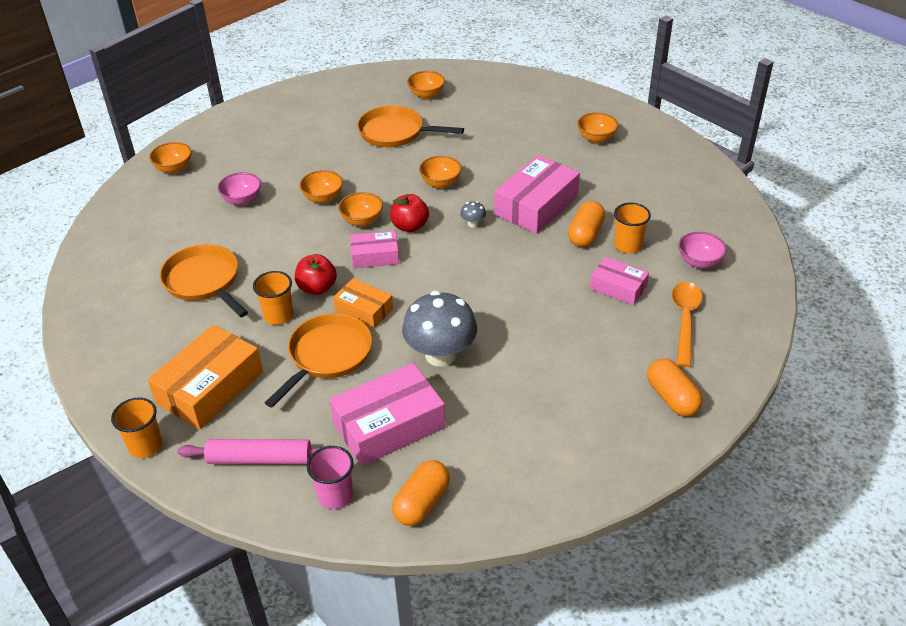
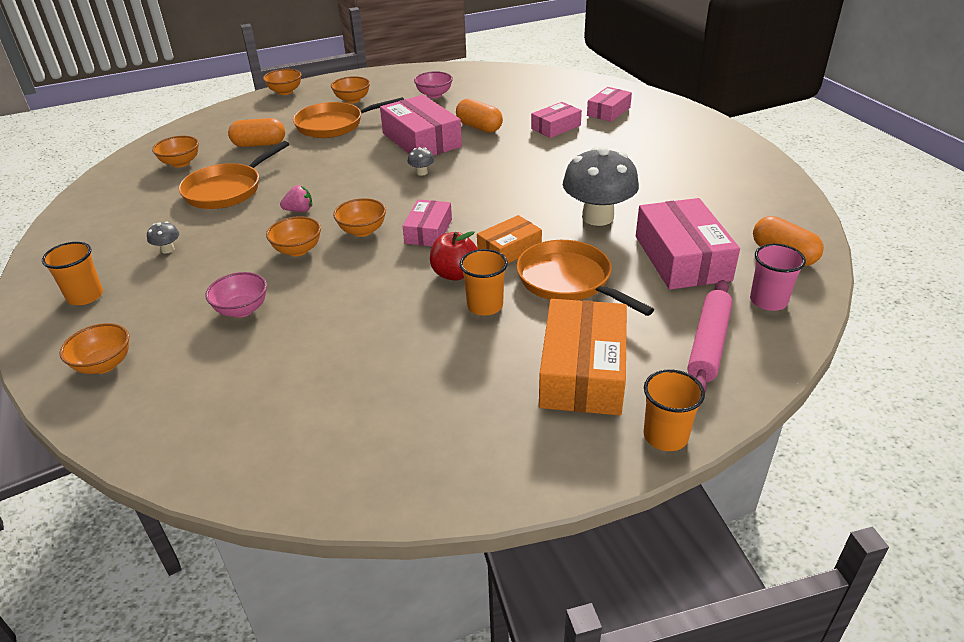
camera: 70 degrees left, 5 degrees down
(204, 282) = (383, 358): orange pan -> orange pan (334, 125)
(210, 387) = (582, 371): orange box -> orange box turned 45 degrees clockwise
(303, 140) = (167, 249): none -> grey mushroom
(380, 178) = (299, 210): none -> pink strawberry
(410, 226) = (396, 205): red apple -> none
(440, 183) = (342, 178): orange bowl -> orange bowl (285, 92)
(628, 245) = (507, 114): orange cup -> orange cup (85, 296)
(672, 398) = (689, 131): orange capsule -> orange capsule (259, 144)
(685, 320) = (608, 111): orange spoon -> pink box
(699, 262) = (546, 94): pink bowl -> pink bowl (434, 95)

